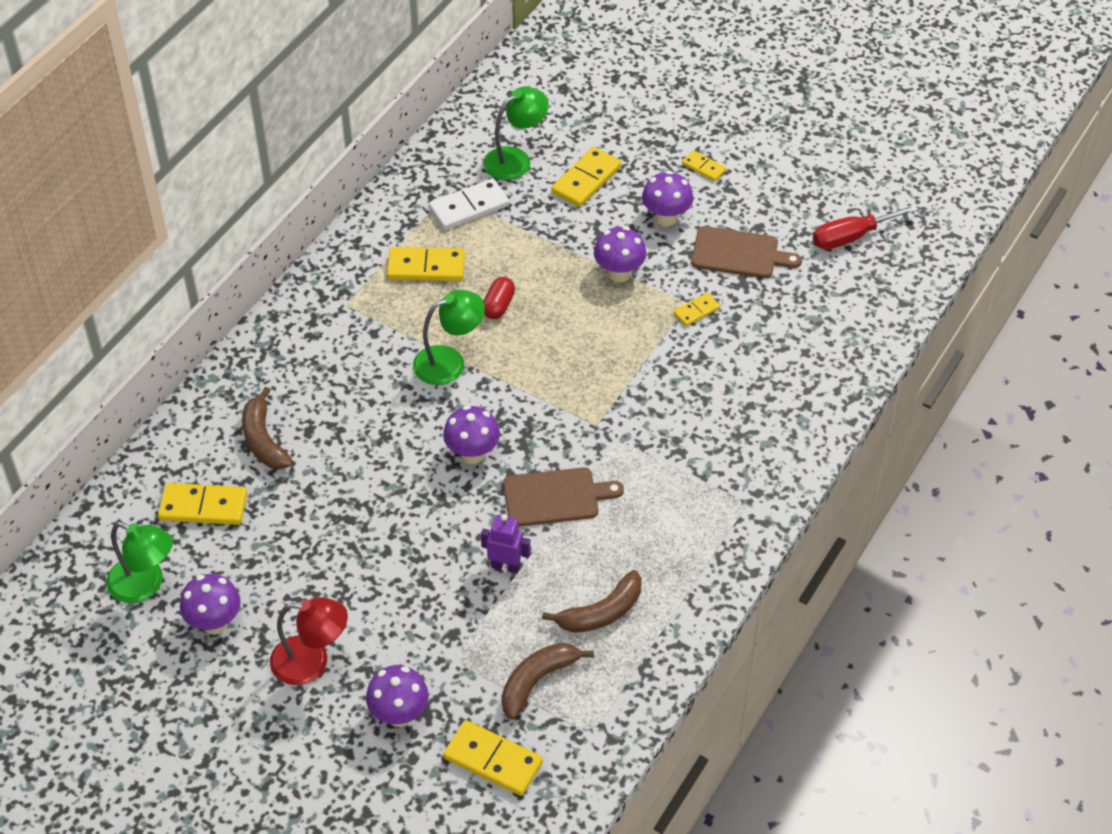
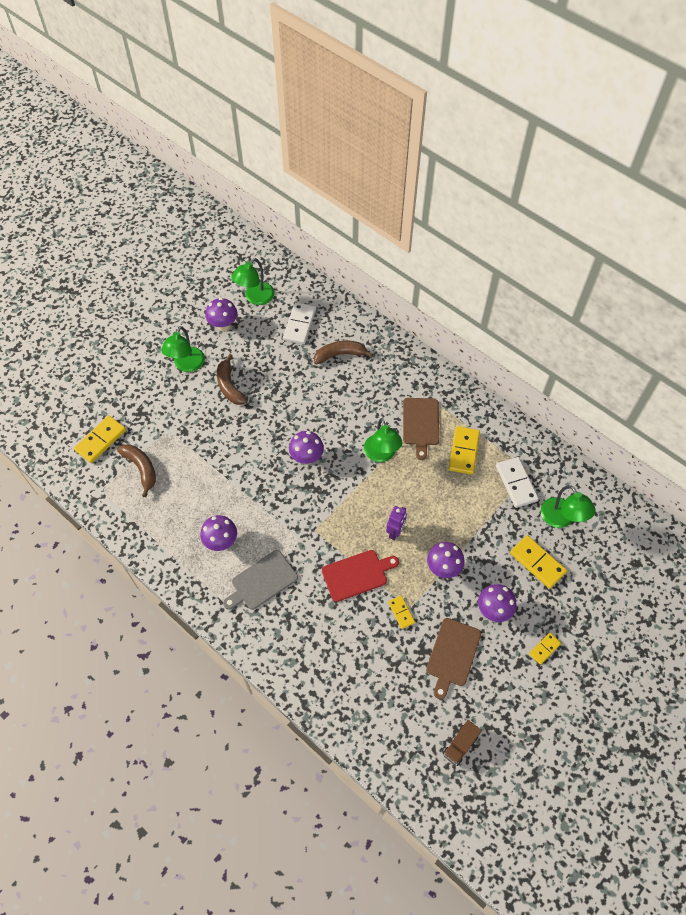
camera: 100 degrees right, 10 degrees up
(203, 507) = (299, 324): yellow domino -> white domino
(311, 662) = (187, 365): red lamp -> green lamp
(399, 714) = (142, 401): purple mushroom -> purple mushroom (221, 541)
(498, 306) = (424, 488): red capsule -> none
(506, 566) = (221, 464): purple robot -> purple robot (395, 532)
(555, 497) = (264, 498): brown cutting board -> brown cutting board (420, 424)
(601, 612) = (176, 509): brown banana -> brown banana (229, 386)
(654, 365) = (357, 575): none -> red cutting board
(694, 475) = (262, 581): none -> grey cutting board
(851, 237) = (460, 745): red screwdriver -> brown truck

